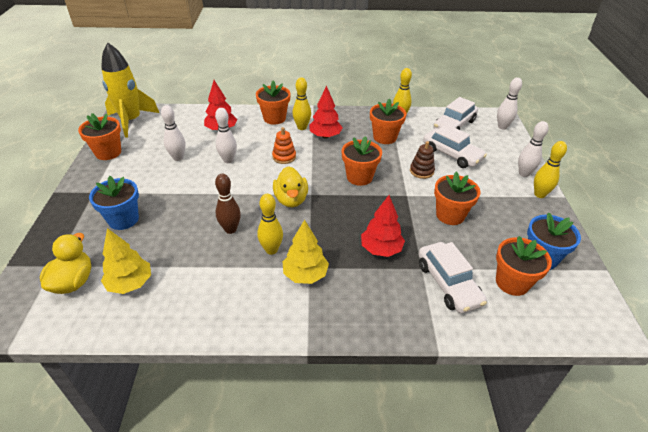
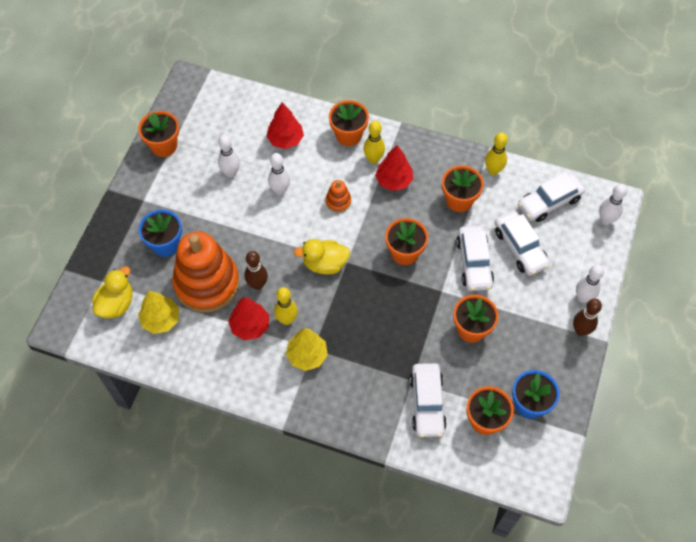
camera: 20 degrees right, 20 degrees up
(131, 121) = (194, 100): yellow rocket -> none
(176, 240) = (207, 283): none -> orange stacking toy
(291, 200) = (325, 264): yellow duck -> yellow duck turned 75 degrees clockwise
(381, 249) = (385, 349): red tree -> red tree (250, 326)
(421, 171) = (474, 263): brown stacking toy -> white car
(539, 194) = (580, 330): yellow bowling pin -> brown bowling pin

